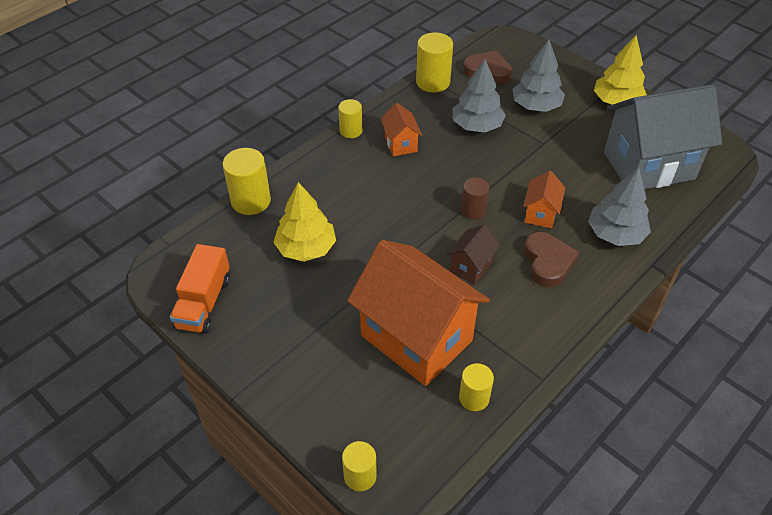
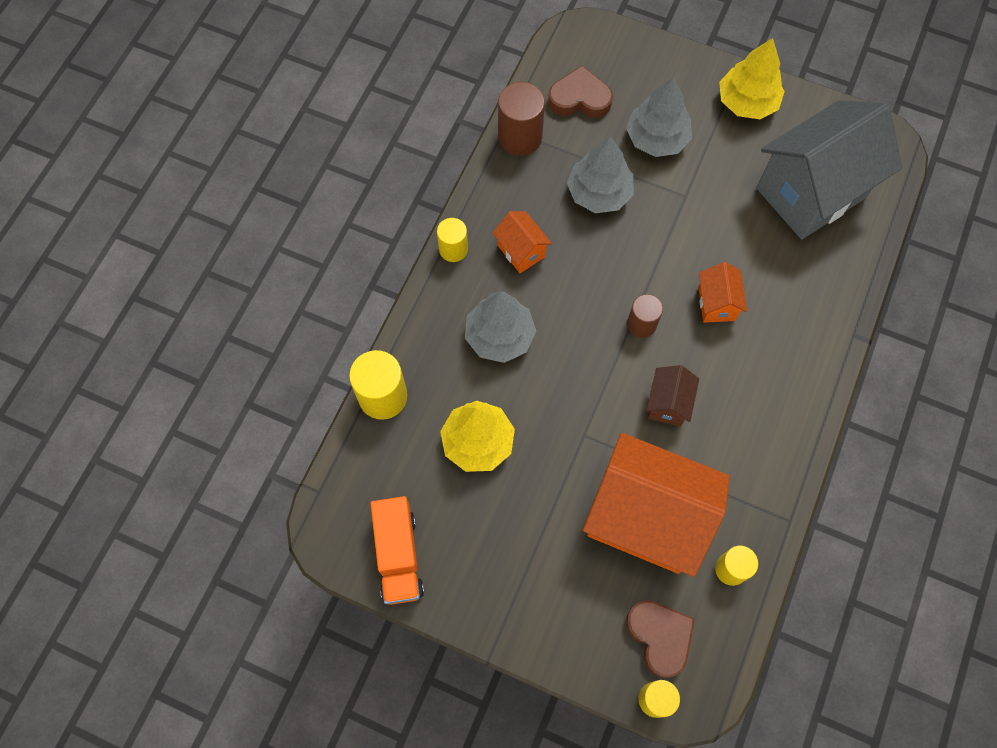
camera: 20 degrees left, 20 degrees up
(433, 82) = (520, 137): yellow cylinder -> brown cylinder
(548, 262) = (746, 370): brown heart -> brown heart (660, 637)
(615, 234) = (804, 305): grey tree -> grey tree (499, 336)

